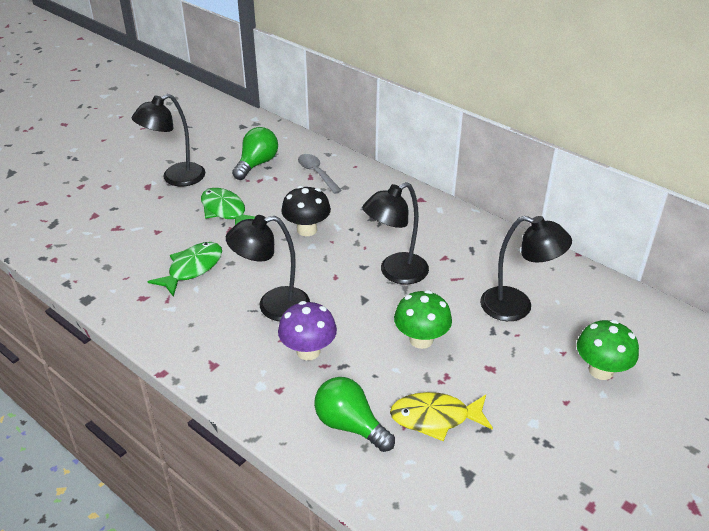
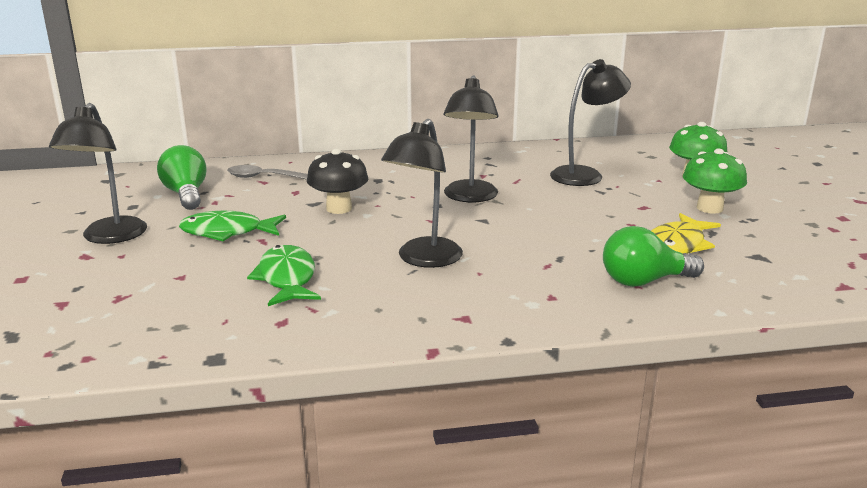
camera: 50 degrees left, 15 degrees down
(308, 351) = (516, 265): purple mushroom -> none
(421, 340) = (572, 217): green mushroom -> green mushroom (709, 208)

